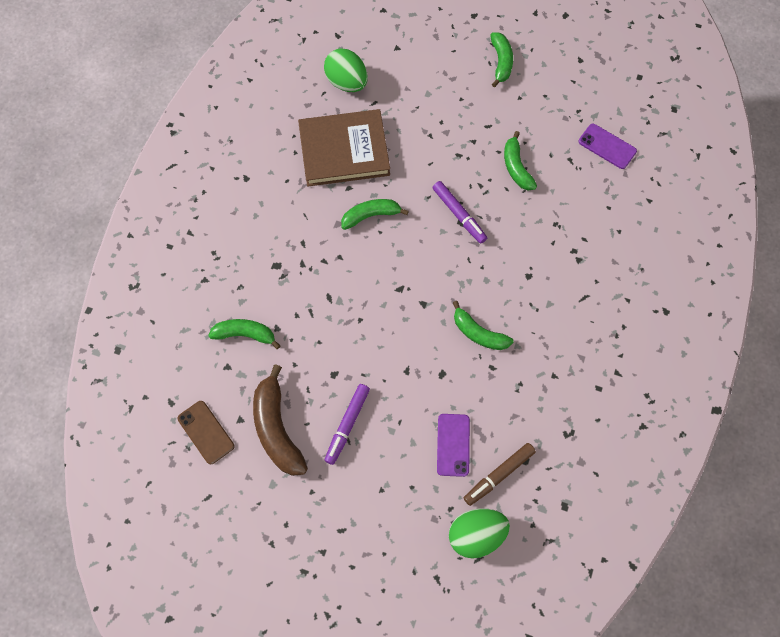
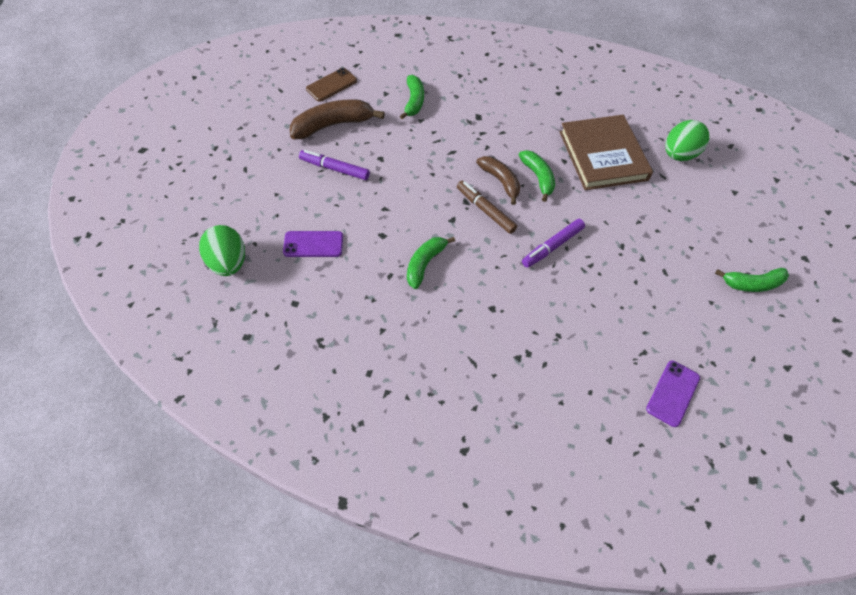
camera: 85 degrees right, 10 degrees down
(374, 252) = (500, 181): none -> brown banana
(498, 475) = (282, 280): brown marker -> brown marker (485, 210)
(516, 167) = (620, 298): green banana -> none

